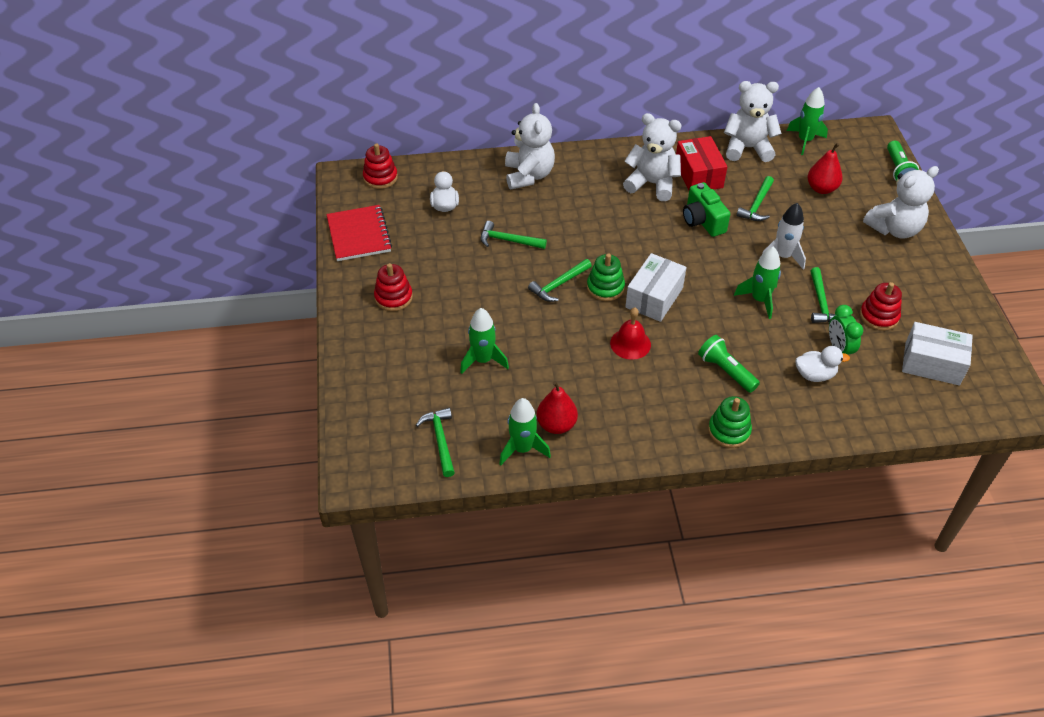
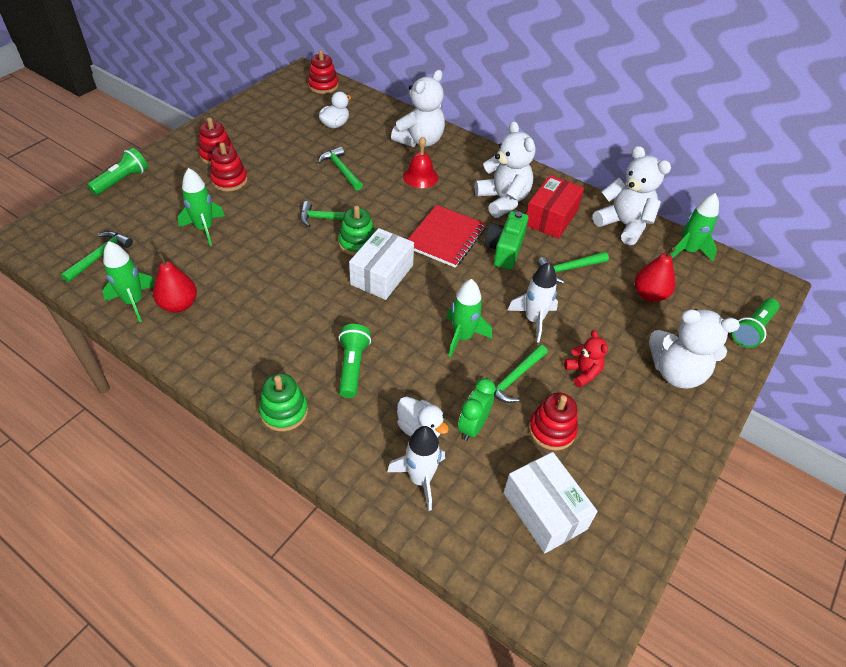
camera: 40 degrees right, 0 degrees up
(352, 374) = (122, 180): none -> green flashlight
(359, 235) = (258, 108): red notebook -> red notebook (445, 238)
(438, 310) = (229, 180): none -> red stacking toy
(630, 343) = (314, 292): red bell -> red bell (420, 177)
(654, 297) = (382, 275): white box -> white box turned 45 degrees counterclockwise
(850, 268) = (583, 373): none -> red teddy bear
(854, 401) = (420, 479): none -> white rocket

